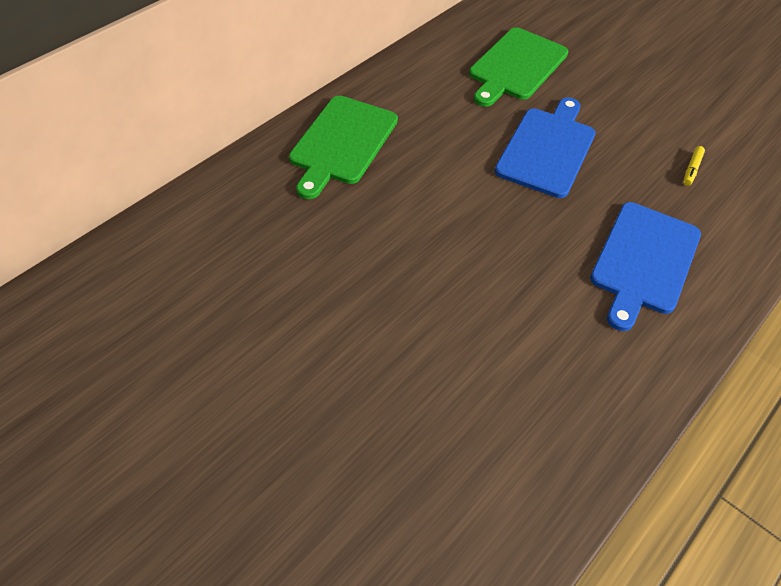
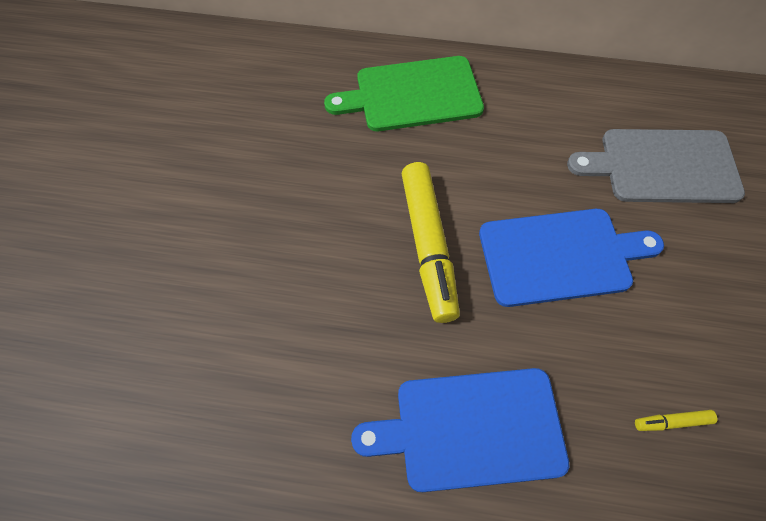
camera: 60 degrees right, 10 degrees up
(489, 208) = (428, 246): none -> yellow marker
(516, 66) = (662, 166): green cutting board -> grey cutting board

